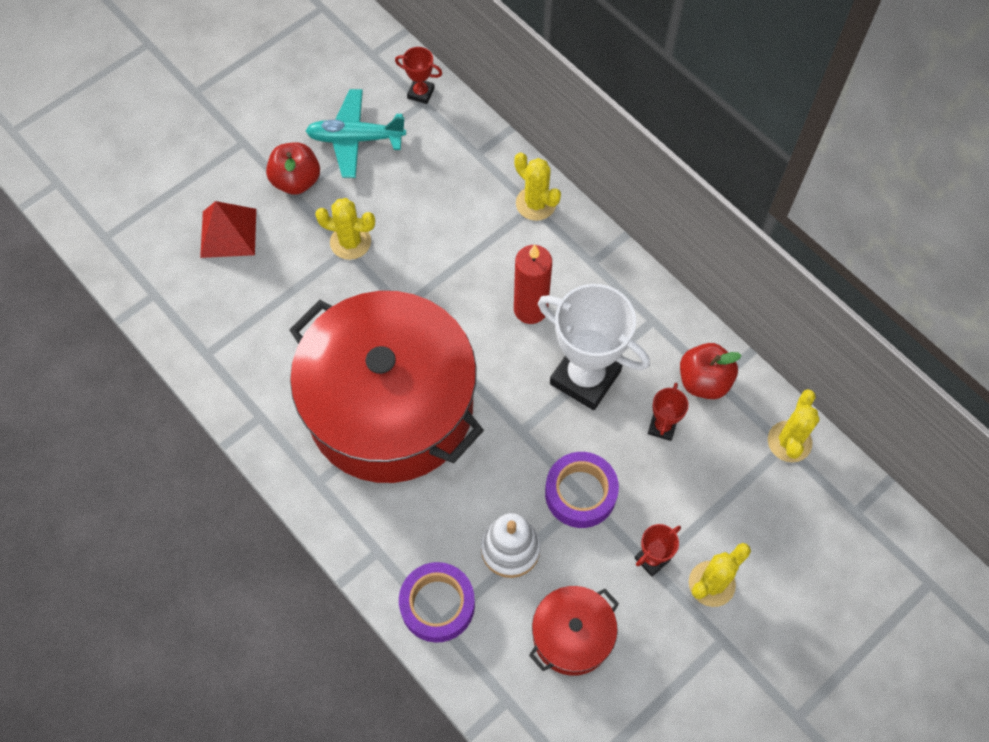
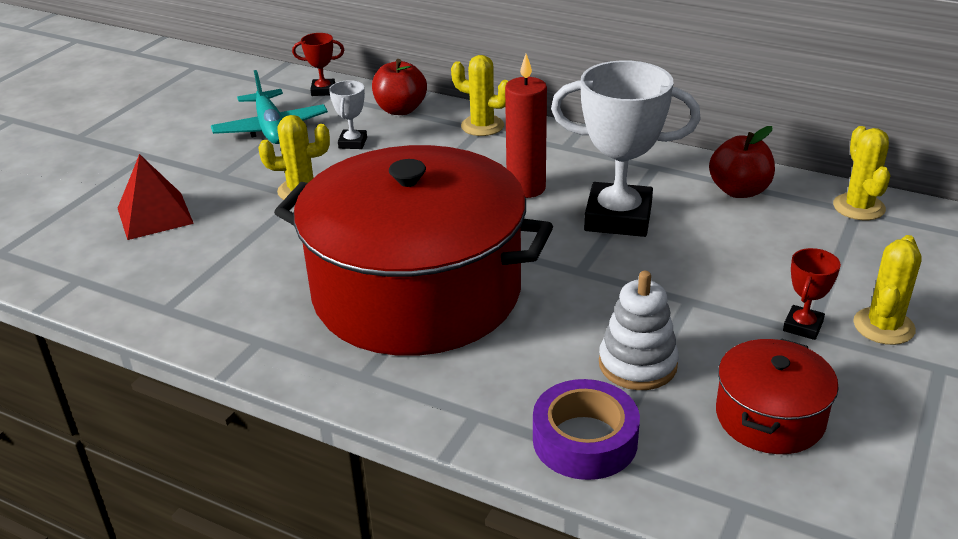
camera: 20 degrees left, 30 degrees down
(296, 181) = (219, 166): red apple -> red apple (400, 110)
(356, 139) = (271, 128): turquoise plane -> turquoise plane turned 90 degrees counterclockwise
(416, 188) = (352, 143): none -> white trophy
(580, 493) = (681, 299): purple tape -> none
(662, 427) = (725, 230): red trophy -> none

